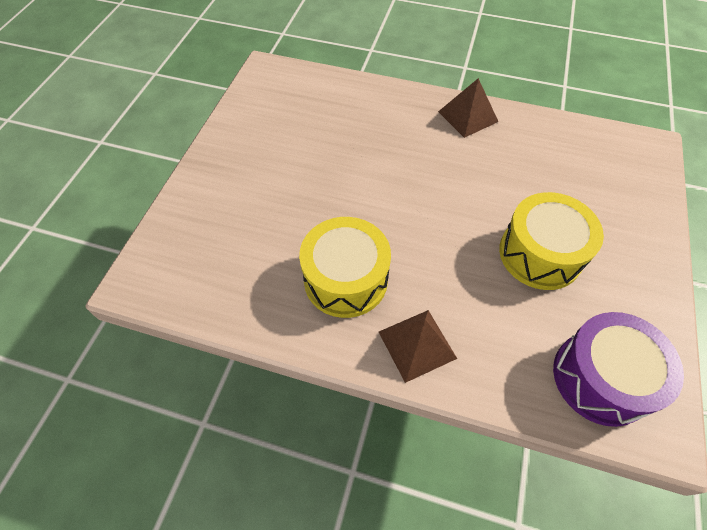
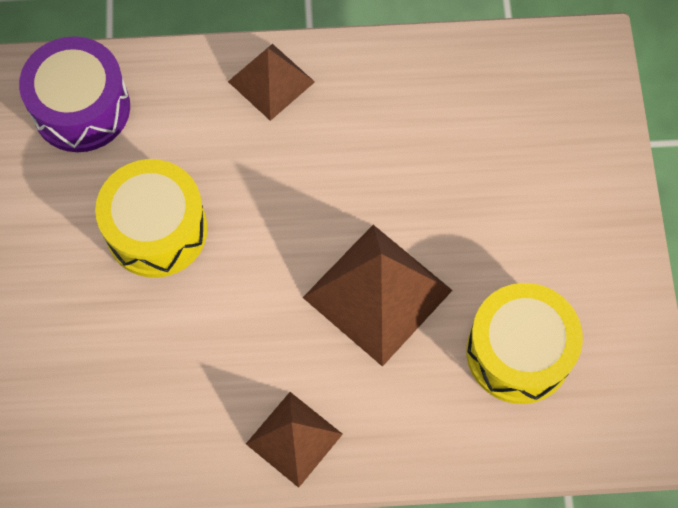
camera: 160 degrees right, 10 degrees up
(345, 279) = (371, 125): yellow drum -> yellow drum (518, 352)
(388, 170) = (377, 294): none -> brown pyramid

